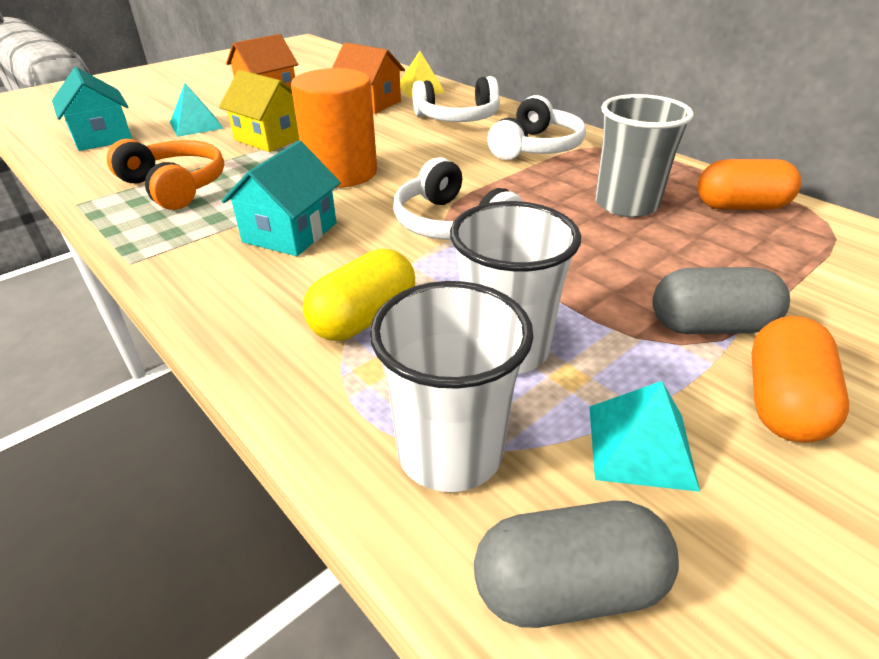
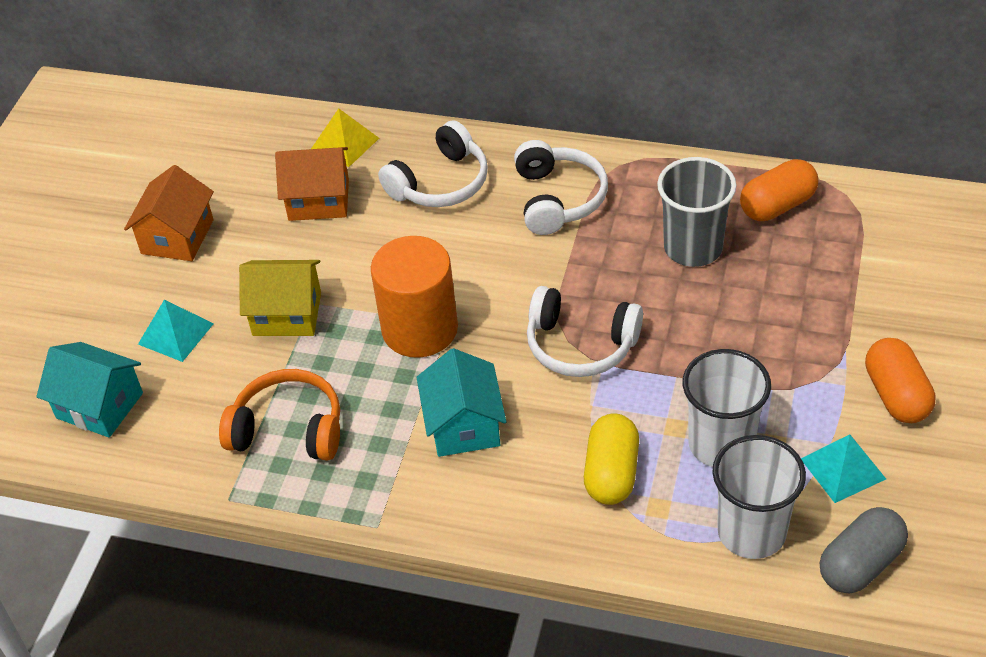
camera: 30 degrees left, 10 degrees up
(710, 326) = (827, 354): grey capsule -> none

